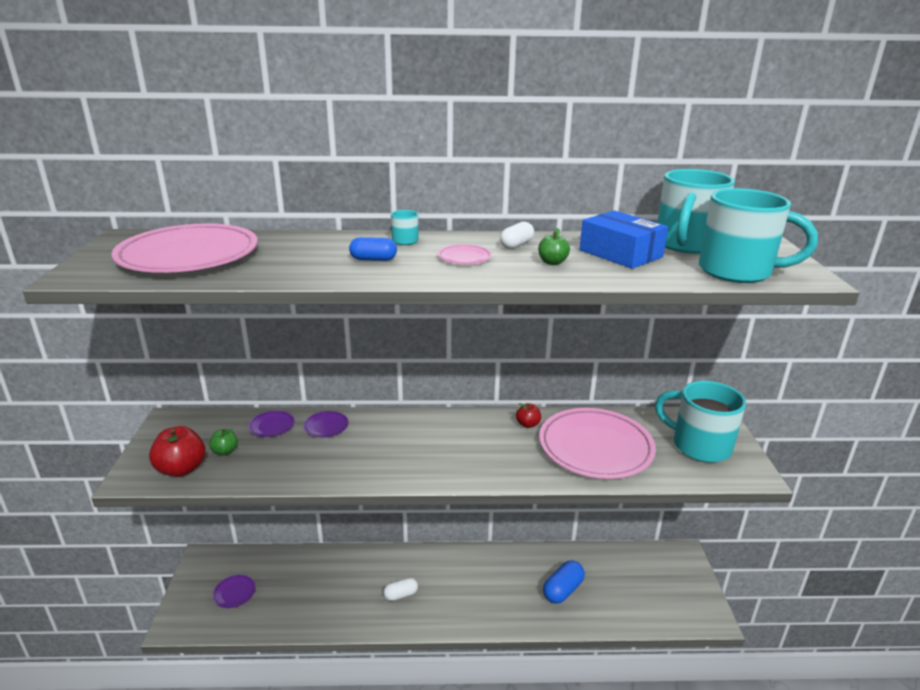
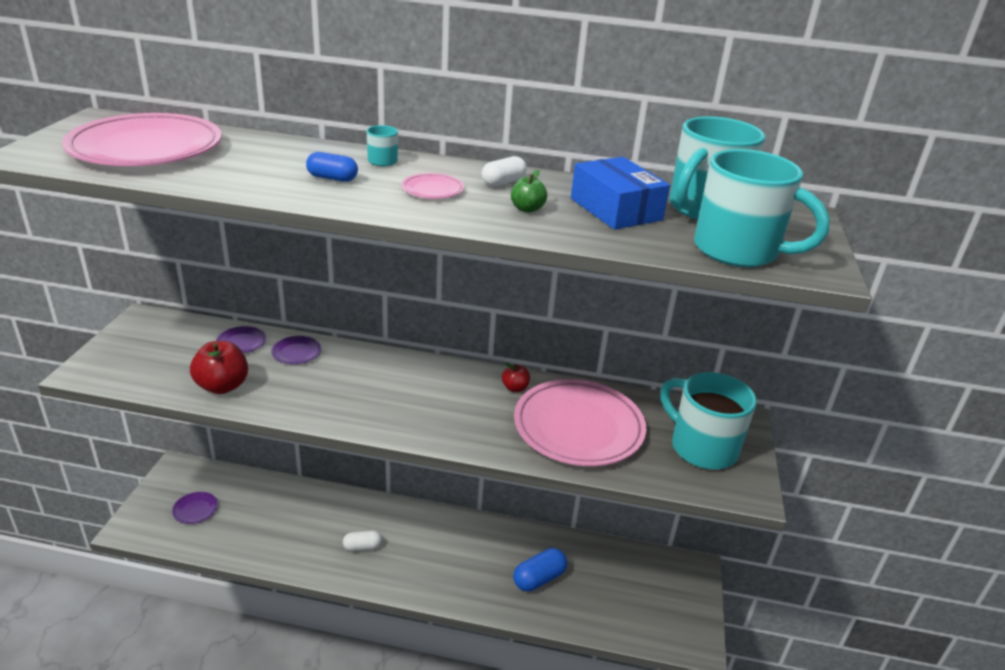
camera: 10 degrees right, 5 degrees up
(182, 469) = (134, 372): red apple -> red apple (222, 386)
(225, 451) = (183, 361): green apple -> none

